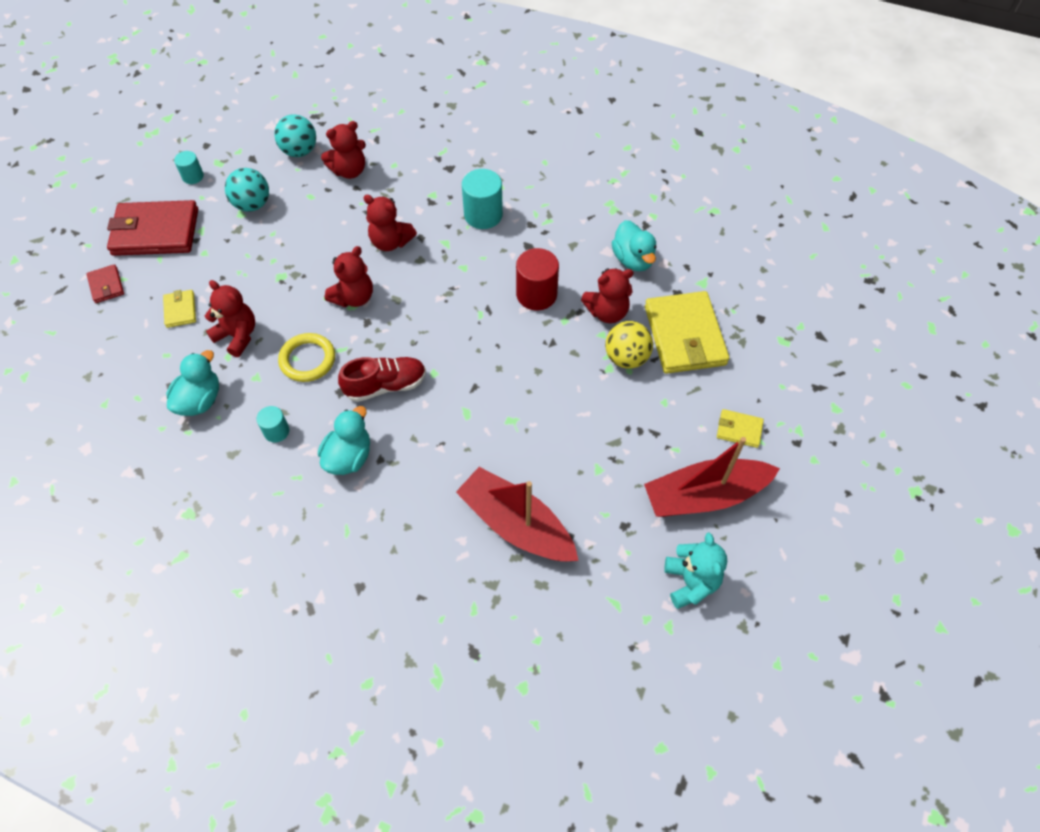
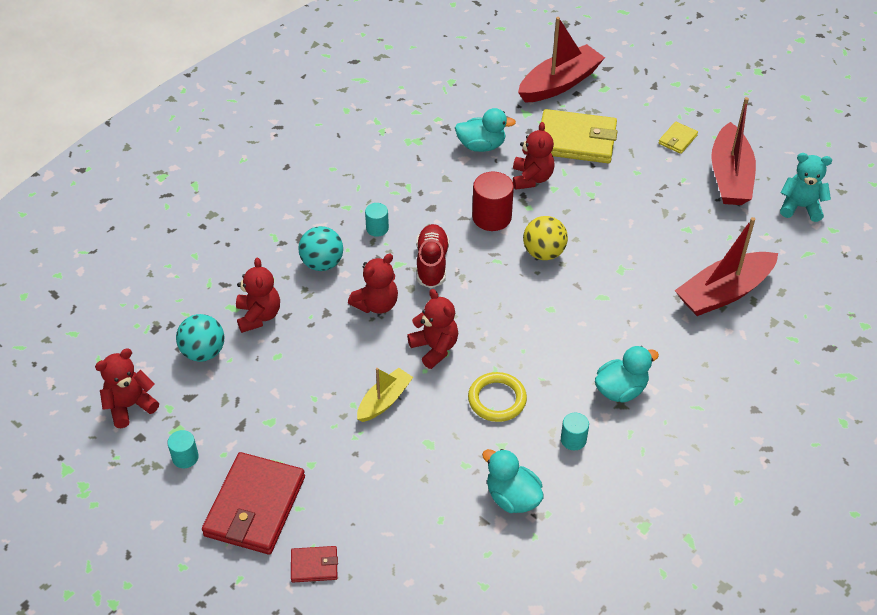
camera: 70 degrees left, 10 degrees down
(180, 310) = (384, 498): yellow wallet -> none
(237, 336) = (442, 452): red teddy bear -> red teddy bear (130, 406)
(252, 204) = (262, 408): turquoise ball -> turquoise ball (322, 263)
(283, 280) = (384, 400): none -> yellow boat
(349, 457) = (621, 390): turquoise duck -> turquoise duck turned 105 degrees clockwise
(385, 385) = (551, 346): red shoe -> red shoe (432, 264)
(483, 215) = (377, 228): turquoise cylinder -> turquoise cylinder, size x0.57
(626, 358) = (584, 181): yellow ball -> yellow ball (543, 253)
(767, 299) = (559, 83): none -> red boat

